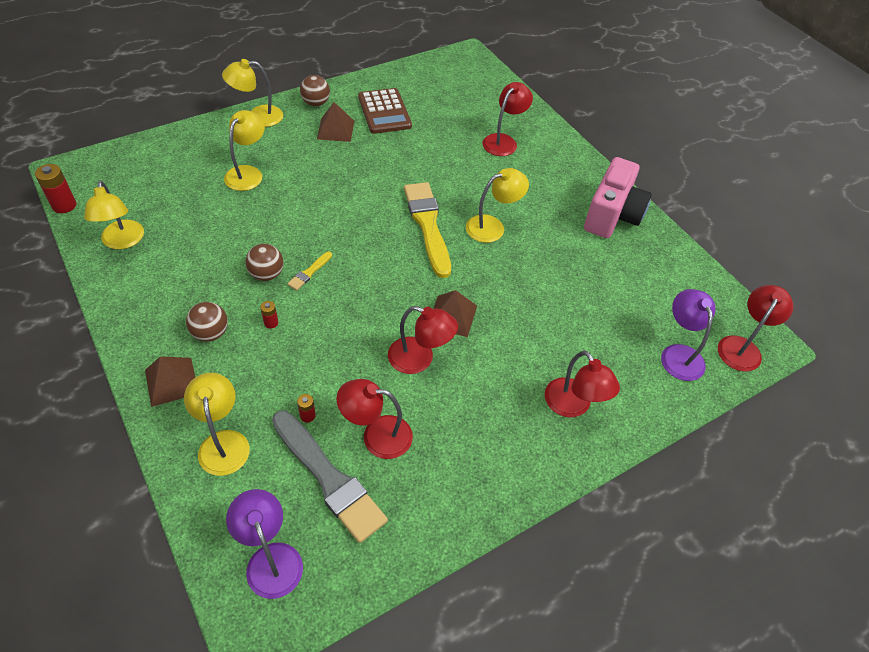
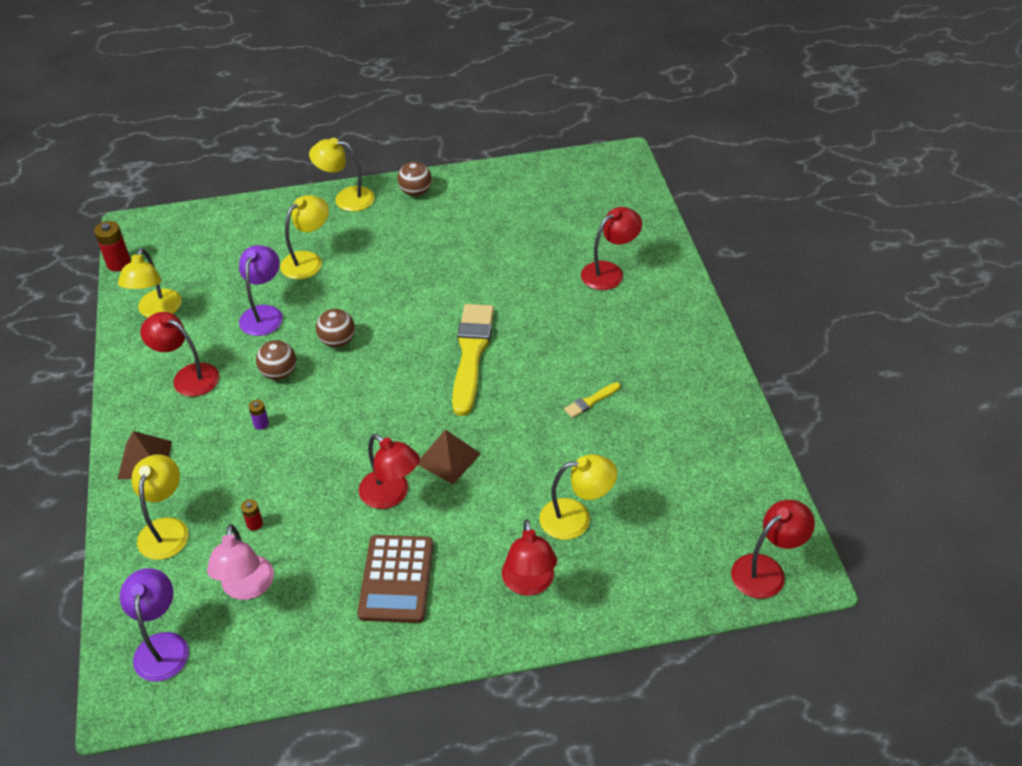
camera: 25 degrees right, 5 degrees down
(211, 333) = (200, 421): brown ball -> brown ball (338, 341)
(271, 323) = (261, 424): red battery -> purple battery
(309, 272) = (322, 380): yellow brush -> yellow brush (591, 401)
(328, 478) = (247, 588): grey brush -> pink lamp
(335, 130) = (423, 227): brown pyramid -> none
(377, 435) = (311, 560): red lamp -> red lamp (188, 376)
(384, 112) = (487, 214): brown calculator -> brown calculator (396, 579)
(492, 226) = (543, 369): yellow lamp -> yellow lamp (576, 518)
(612, 215) = (693, 384): pink camera -> none
(679, 354) = (683, 559): purple lamp -> purple lamp (264, 314)

